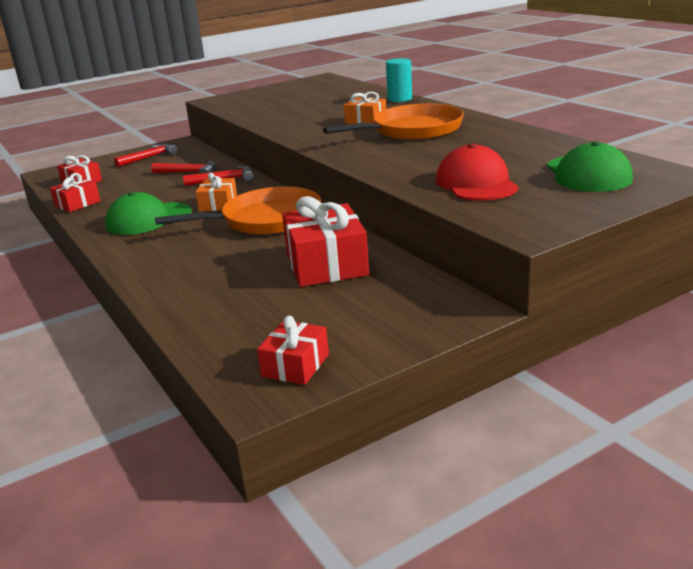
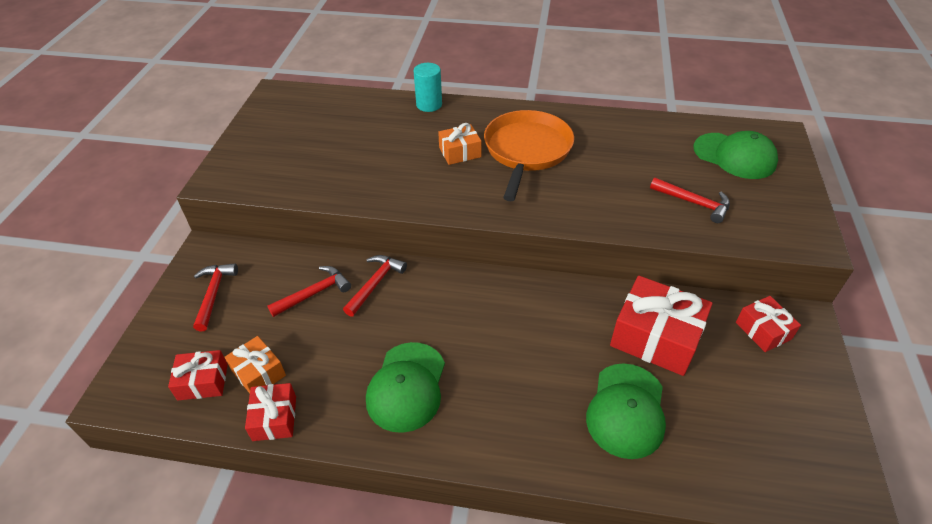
camera: 50 degrees left, 20 degrees up
(218, 204) = (436, 321): orange gift -> orange gift (258, 373)
(228, 281) = (626, 410): none -> green cap
(266, 219) = (517, 315): orange pan -> none
(295, 365) = (816, 455): red gift -> red gift (763, 330)
(476, 183) = (694, 203): red cap -> red hammer

